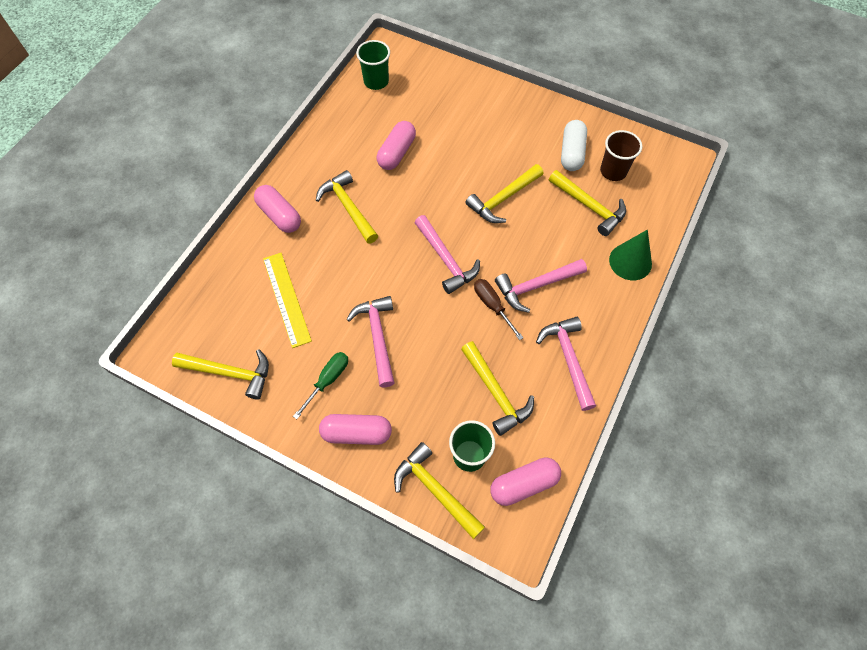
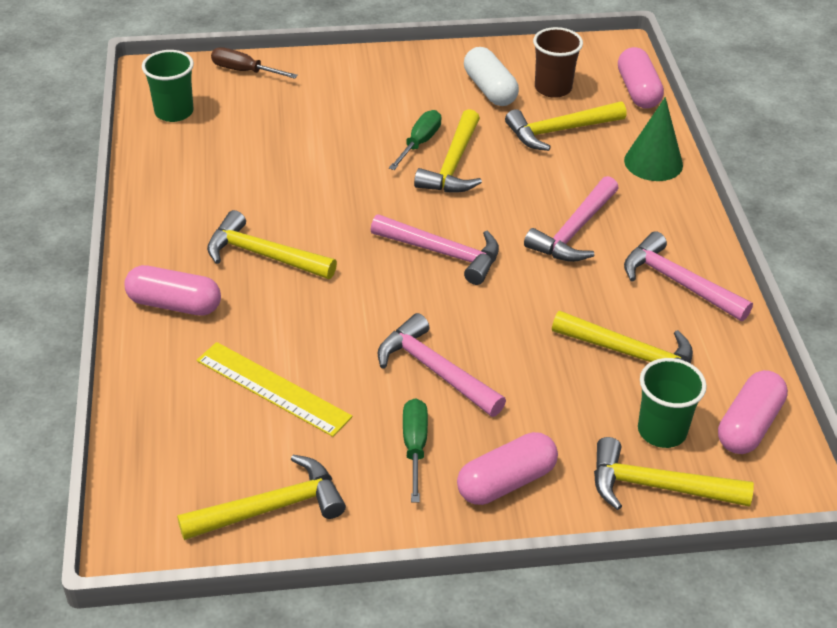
camera: 35 degrees left, 20 degrees down
(397, 153) = (274, 173): pink capsule -> pink capsule (638, 91)
(492, 306) = (543, 273): brown screwdriver -> brown screwdriver (244, 71)
(496, 172) = (419, 143): none -> green screwdriver
(589, 206) = (559, 131): yellow hammer -> yellow hammer turned 150 degrees clockwise

